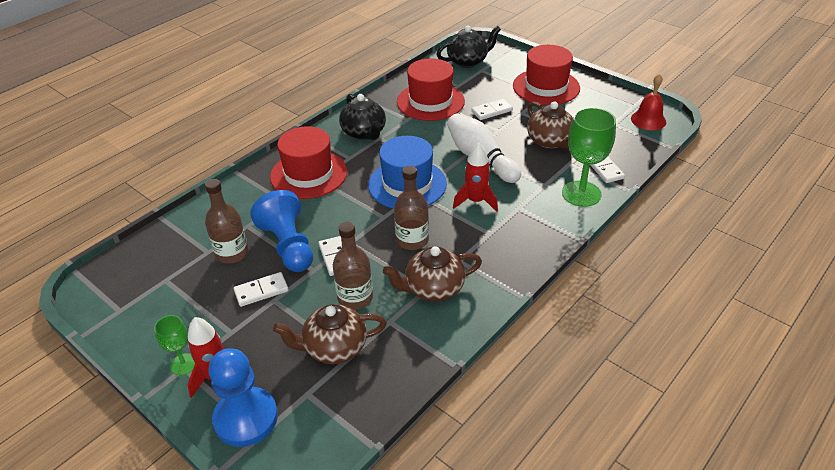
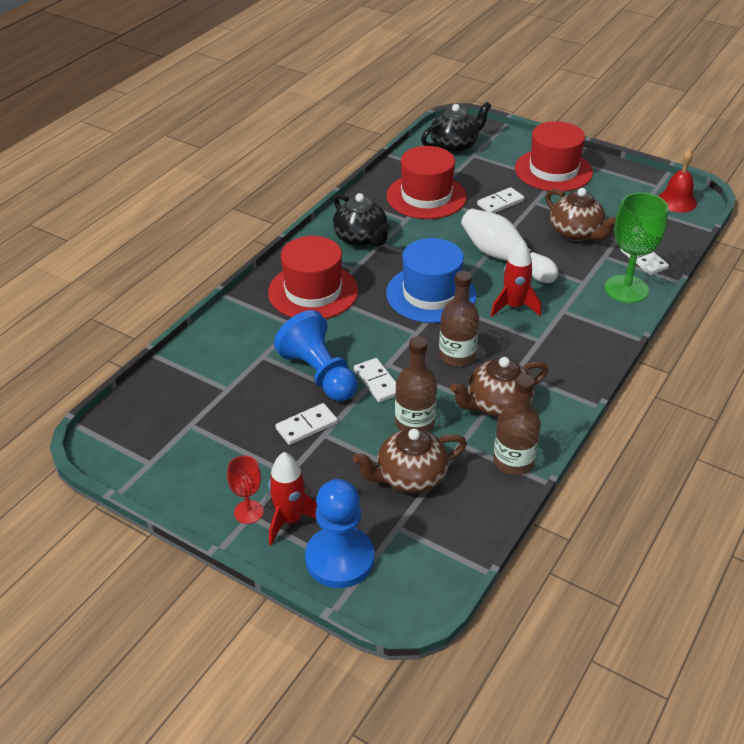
camera: 10 degrees left, 0 degrees up
(184, 364) = (248, 512): green goblet -> red goblet
(232, 253) = (256, 388): brown bottle -> brown bottle (513, 461)

